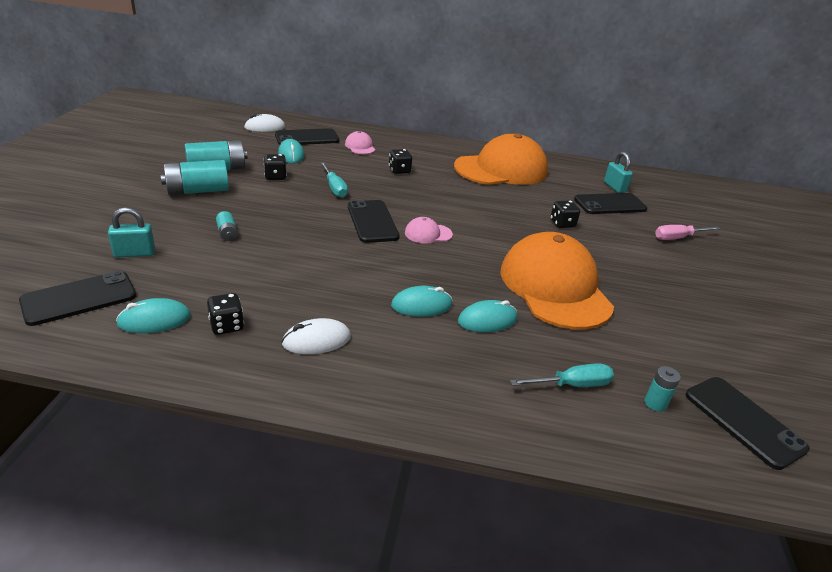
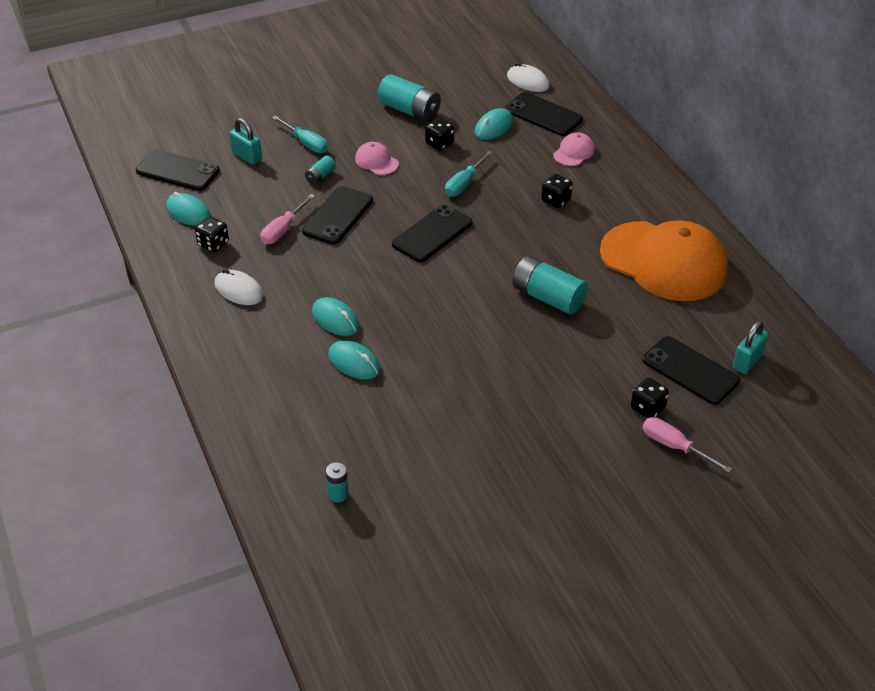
camera: 60 degrees right, 10 degrees up
(197, 191) = (362, 125): turquoise battery -> turquoise battery (548, 297)
(267, 280) = (283, 230): none -> pink screwdriver
(428, 234) = (452, 274): pink cap -> pink cap (376, 161)
(554, 287) = (452, 384): orange cap -> none
(562, 224) = (588, 350): black dice -> black dice (647, 408)
(572, 385) = (315, 439): turquoise screwdriver -> turquoise screwdriver (306, 143)
(744, 421) = (365, 555): black phone -> black phone (338, 216)

